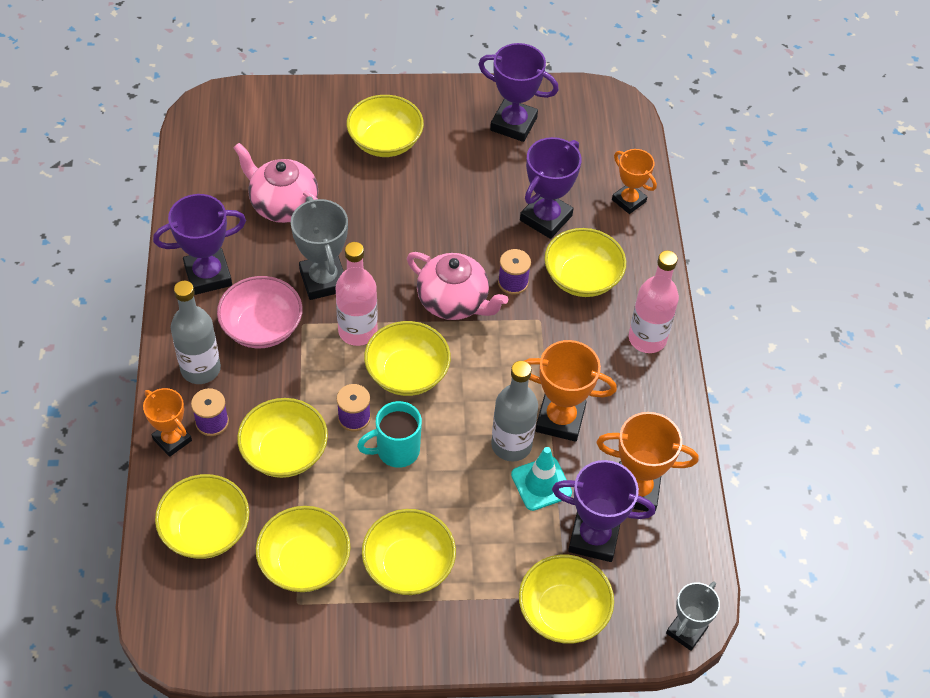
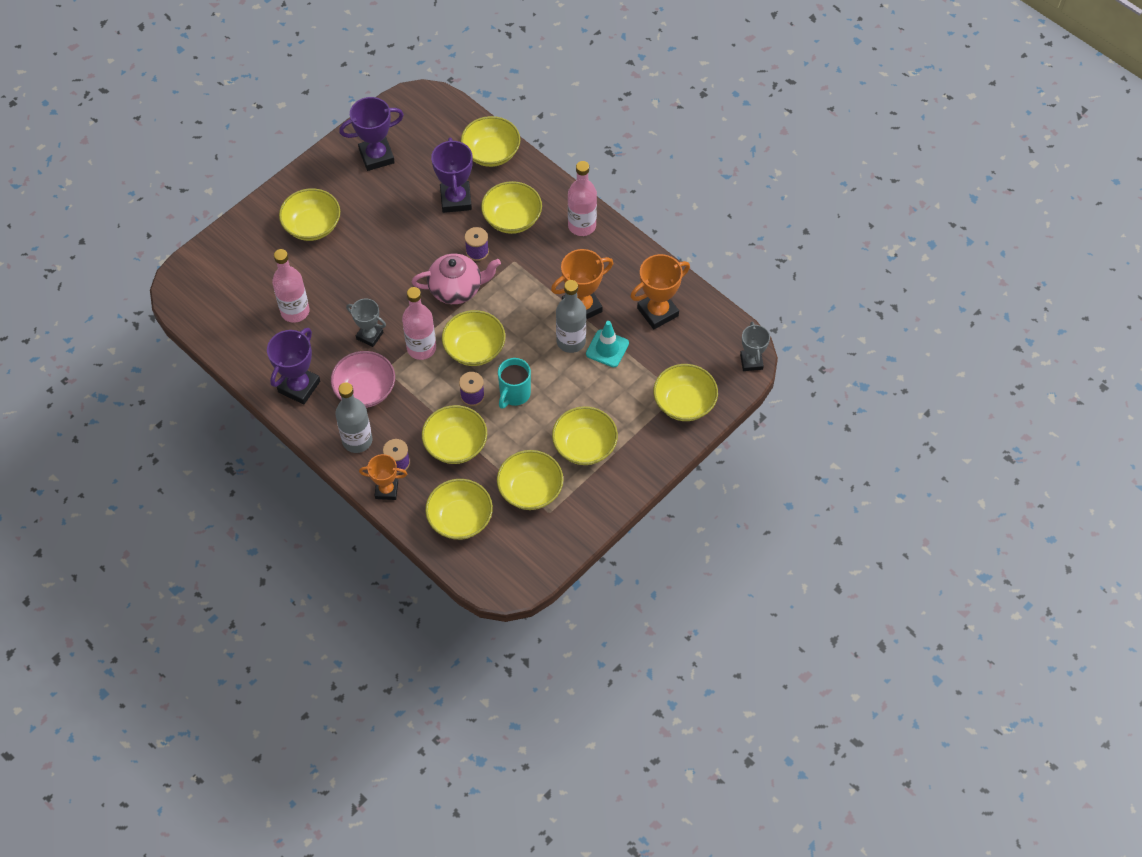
camera: 40 degrees left, 5 degrees up
(283, 205) = (295, 311): pink teapot -> pink bottle
(323, 280) = (369, 335): grey trophy -> grey trophy, size x0.66
(594, 538) = (661, 354): purple trophy -> none
(629, 201) = (491, 153): orange trophy -> yellow bowl

